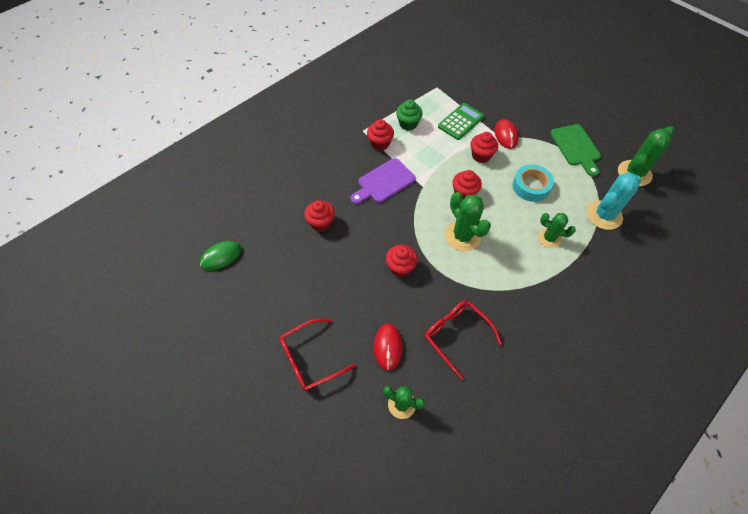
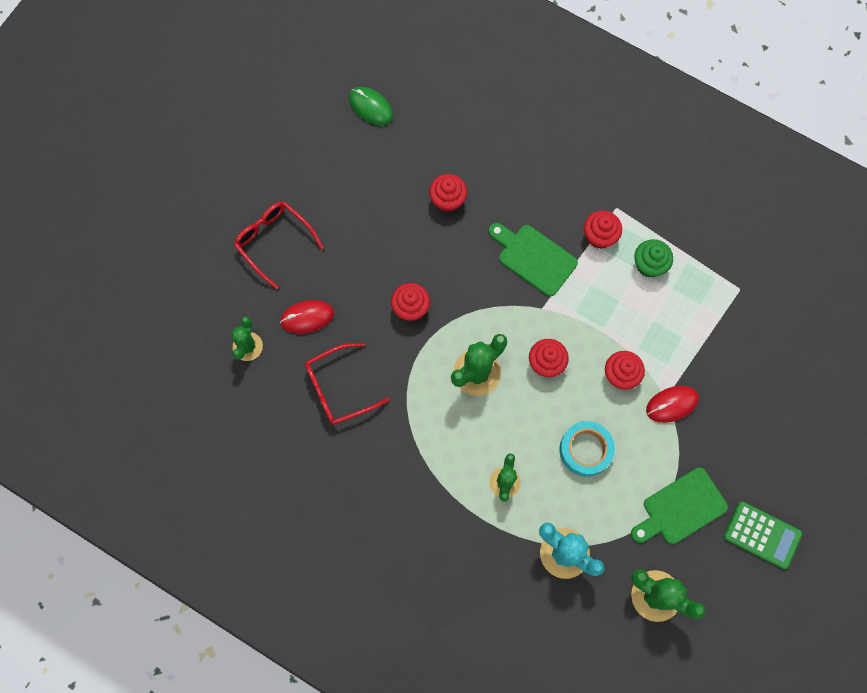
camera: 75 degrees right, 15 degrees up
(384, 182) = (534, 257): purple cutting board -> green cutting board
(456, 335) = (339, 388): red glasses -> red glasses turned 150 degrees counterclockwise
(460, 122) = (678, 336): green calculator -> green calculator (762, 535)

